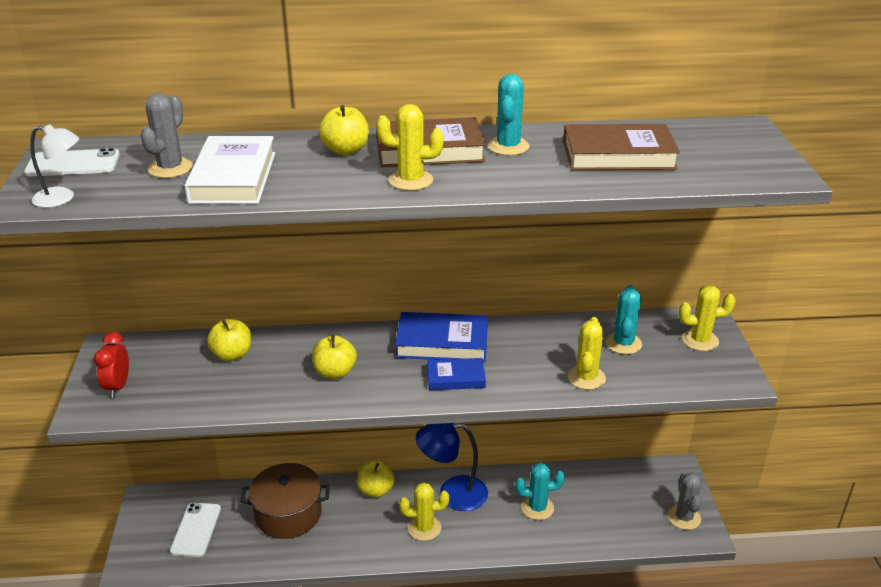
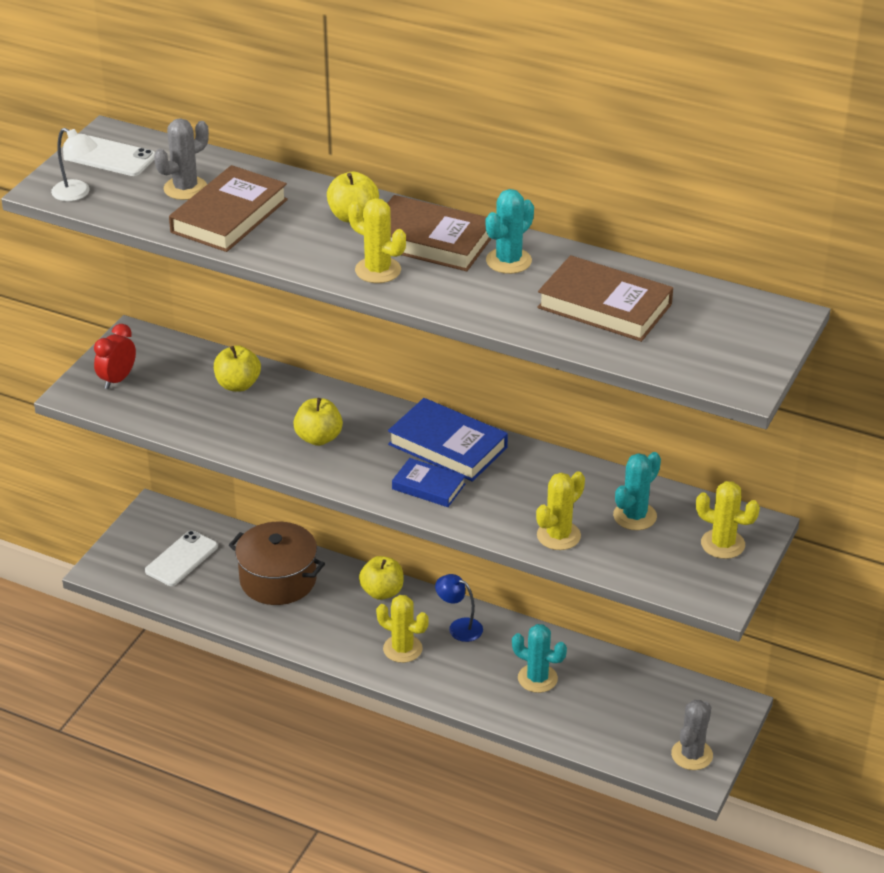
camera: 30 degrees right, 5 degrees up
(233, 177) = (229, 216): white book -> brown book
(452, 493) = (459, 627): blue lamp -> blue lamp, size x0.58

